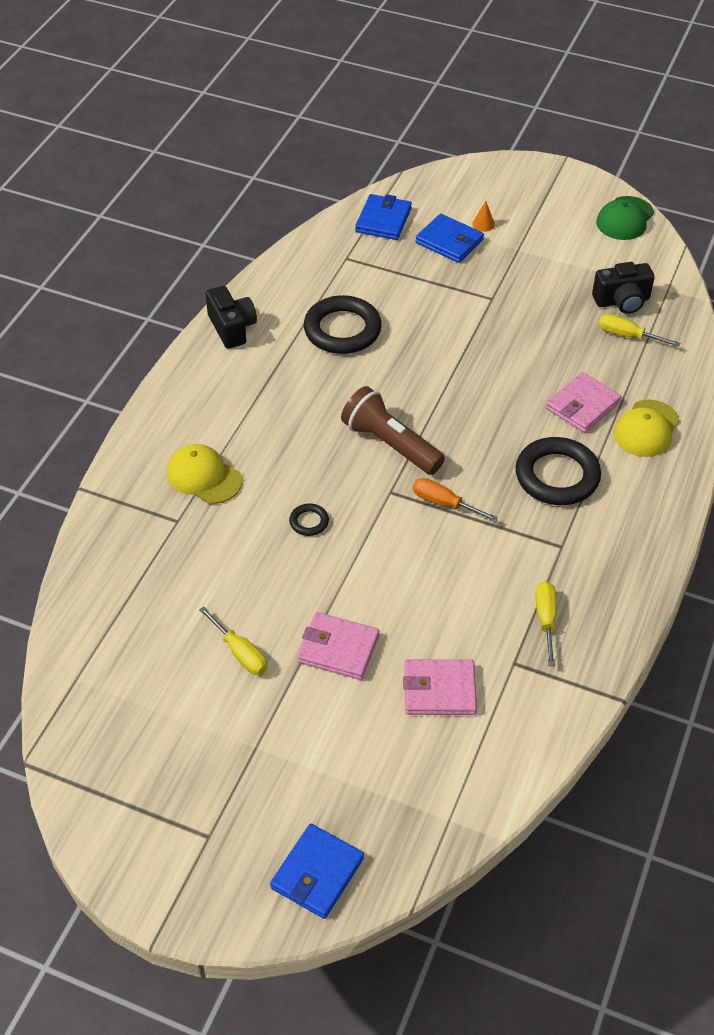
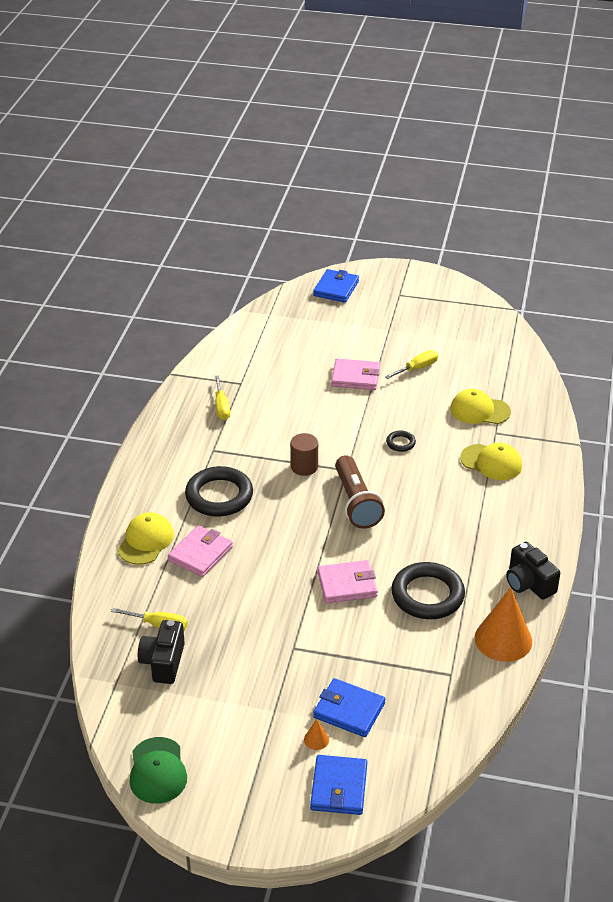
camera: 170 degrees right, 10 degrees down
(182, 560) = (479, 410): none -> yellow cap
(240, 652) = (417, 368): yellow screwdriver -> yellow screwdriver turned 105 degrees clockwise
(283, 280) = (503, 639): none -> orange cone
(383, 220) = (427, 728): blue wallet -> blue wallet (339, 787)
(390, 444) = (356, 503): brown flashlight -> brown flashlight turned 45 degrees clockwise
(439, 690) = (286, 365): pink wallet -> pink wallet (347, 584)
(444, 503) = (304, 467): orange screwdriver -> brown cylinder
(622, 301) = (163, 662): black camera -> black camera turned 60 degrees counterclockwise
(625, 219) = (157, 771): green cap -> green cap turned 150 degrees clockwise

